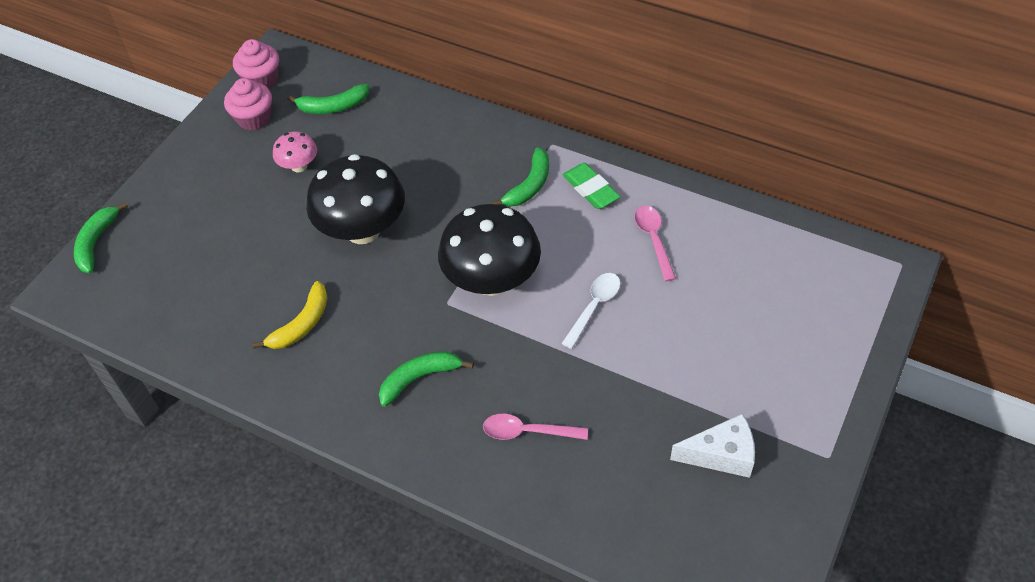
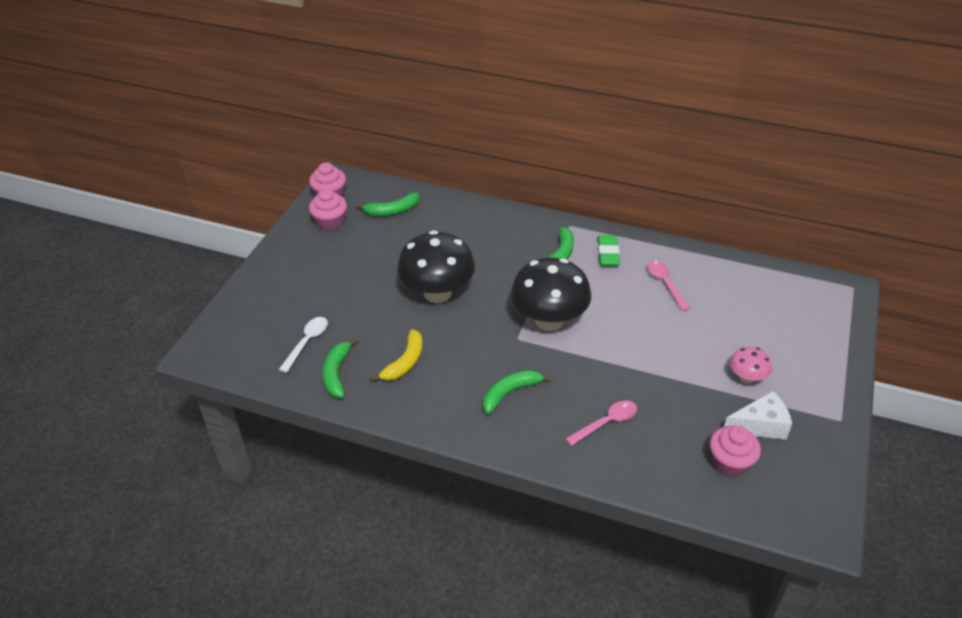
camera: 10 degrees left, 10 degrees down
(96, 243) = (220, 317): green banana -> green banana (336, 373)
(299, 166) = (375, 252): pink mushroom -> pink mushroom (746, 378)
(528, 432) = (606, 423): pink spoon -> pink spoon turned 150 degrees clockwise
(590, 189) = (608, 254): green eraser -> green eraser turned 45 degrees clockwise
(594, 307) = (633, 332): white spoon -> white spoon (307, 342)
(668, 502) = (730, 462): none -> pink cupcake

